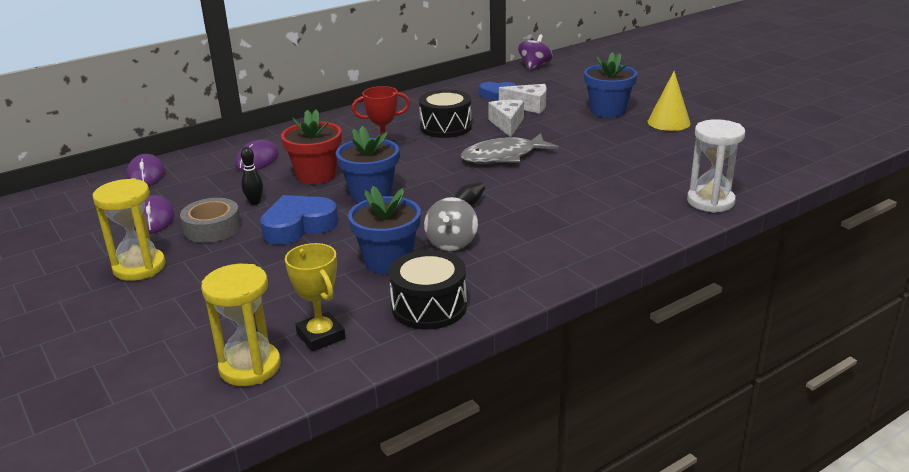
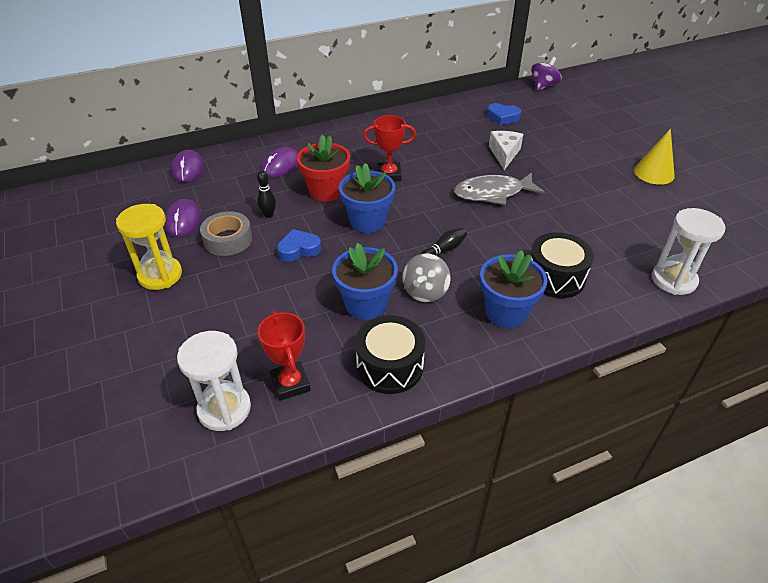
camera: 10 degrees right, 15 degrees up
(250, 367) = (224, 409): yellow hourglass -> white hourglass
(298, 226) = (299, 249): blue heart -> blue heart, size x0.65
(321, 336) = (290, 383): yellow trophy -> red trophy
(446, 127) = (449, 150): black drum -> black drum (555, 277)
(529, 106) = (528, 134): white cheese -> none
(608, 111) = (599, 150): blue flower pot -> blue flower pot (506, 312)

